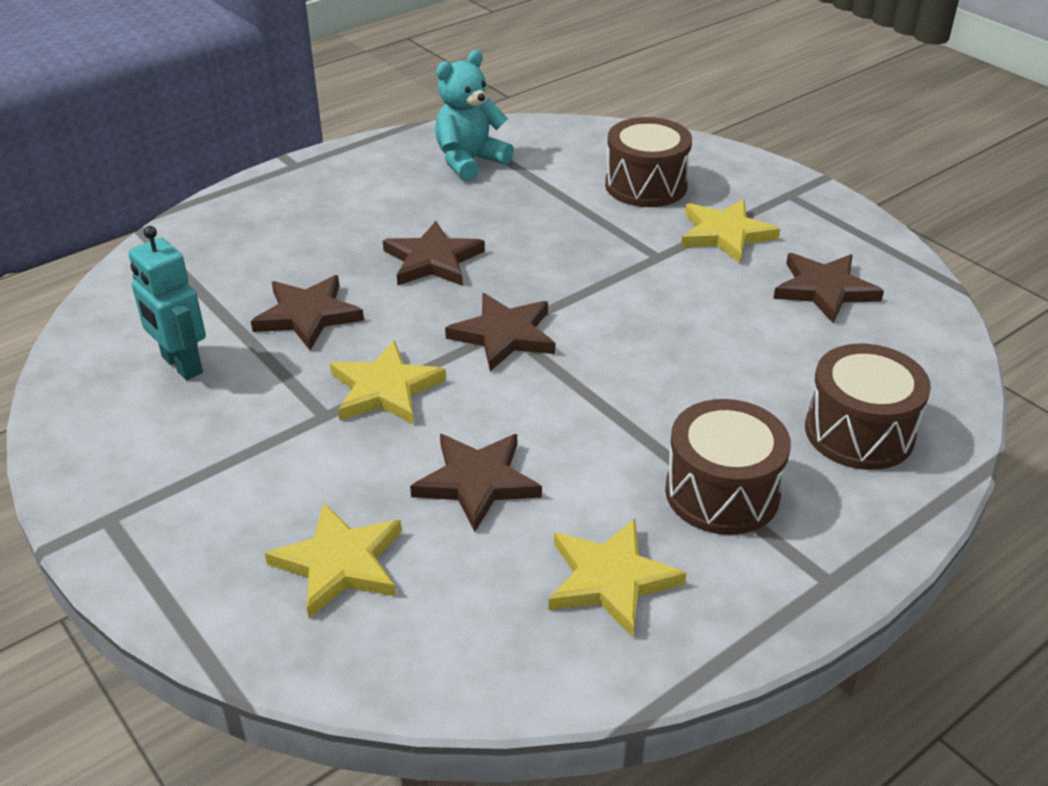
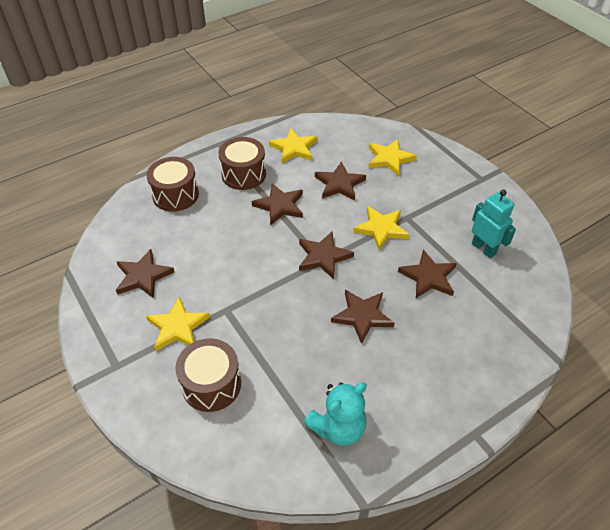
camera: 175 degrees left, 10 degrees up
(611, 422) = (280, 206): none -> brown star

